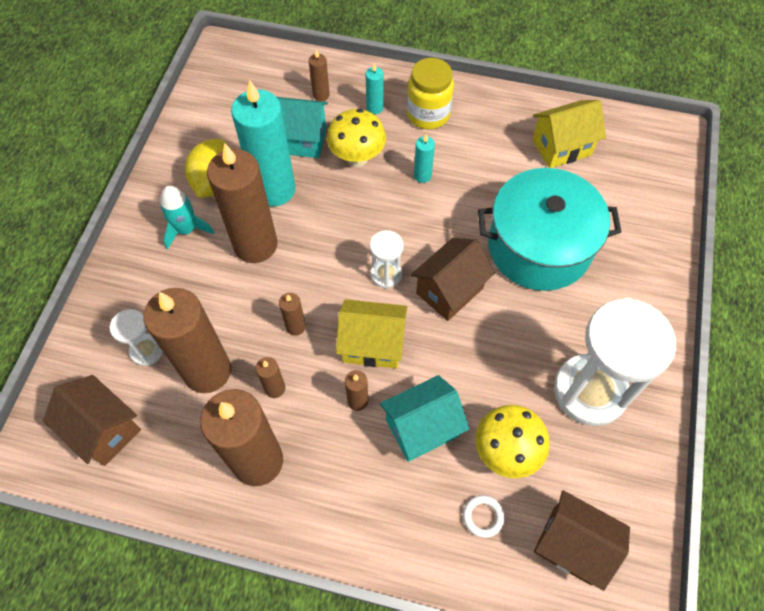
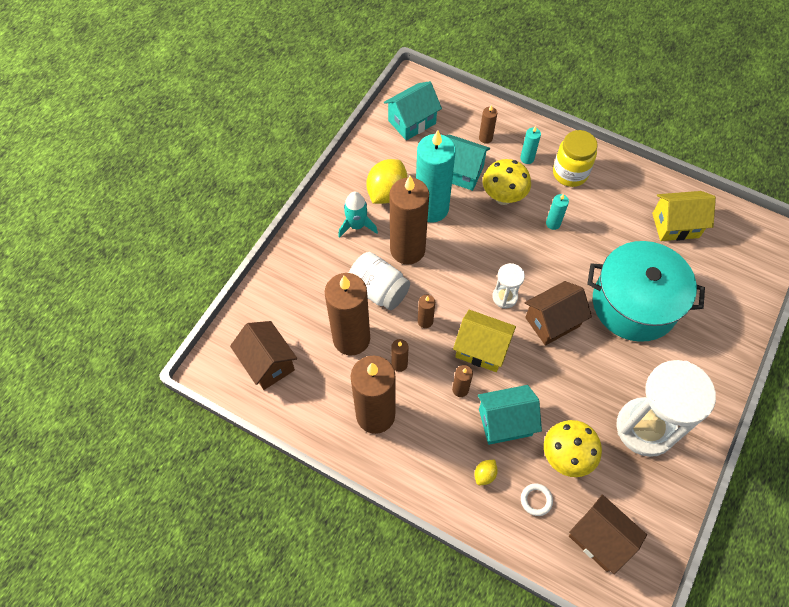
camera: 15 degrees right, 0 degrees up
(147, 350) = (309, 312): white hourglass -> none
(229, 94) = (412, 122): none -> turquoise house
(229, 302) = (378, 290): none -> white jar
(412, 501) = (484, 475): none -> yellow lemon

